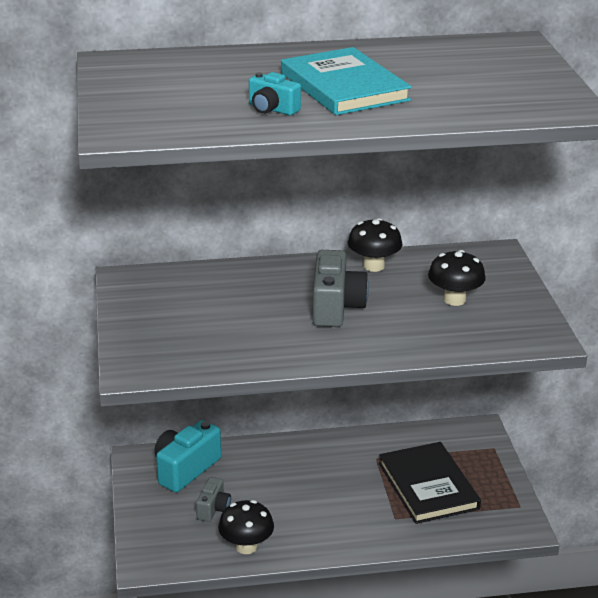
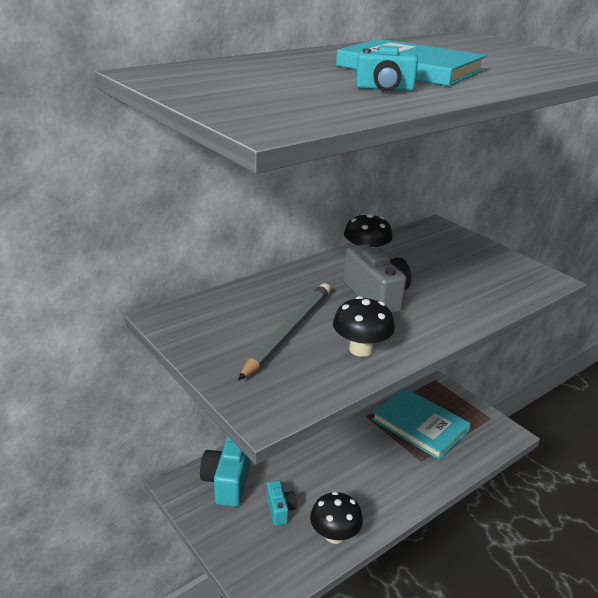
camera: 30 degrees left, 0 degrees up
(213, 509) = (280, 509): grey camera -> turquoise camera
(217, 316) = (288, 332): none -> grey pencil
(428, 486) = (420, 425): black book -> turquoise book
(454, 299) = (453, 267): black mushroom -> black mushroom (361, 349)

